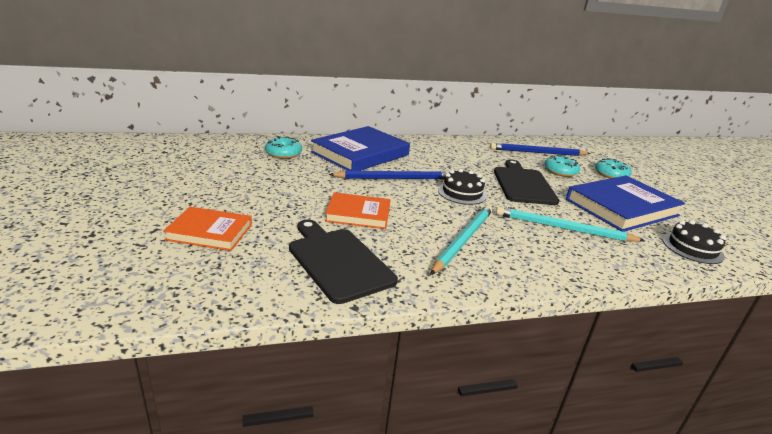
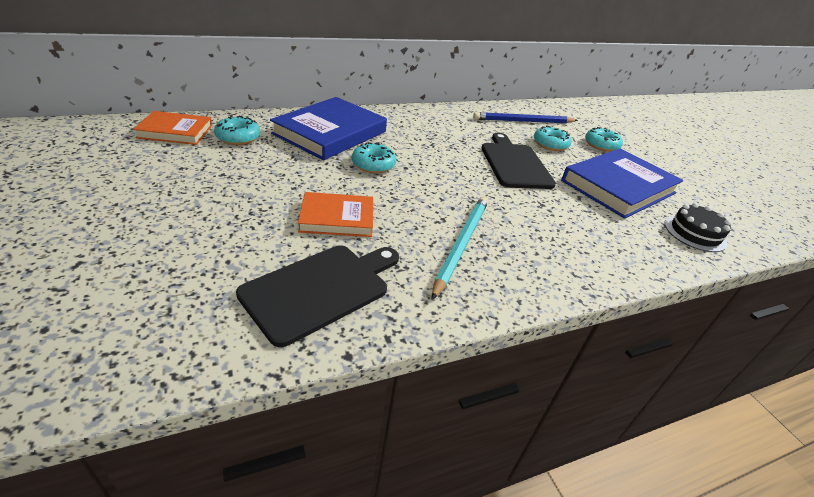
camera: 10 degrees left, 10 degrees up
(210, 232) = (153, 261): orange book -> orange book (175, 131)
(338, 261) = (320, 289): black cutting board -> black cutting board turned 90 degrees clockwise
(394, 178) = (373, 165): blue pencil -> turquoise donut
(462, 193) = (451, 180): black cake -> none
(563, 228) = (565, 219): turquoise pencil -> none

